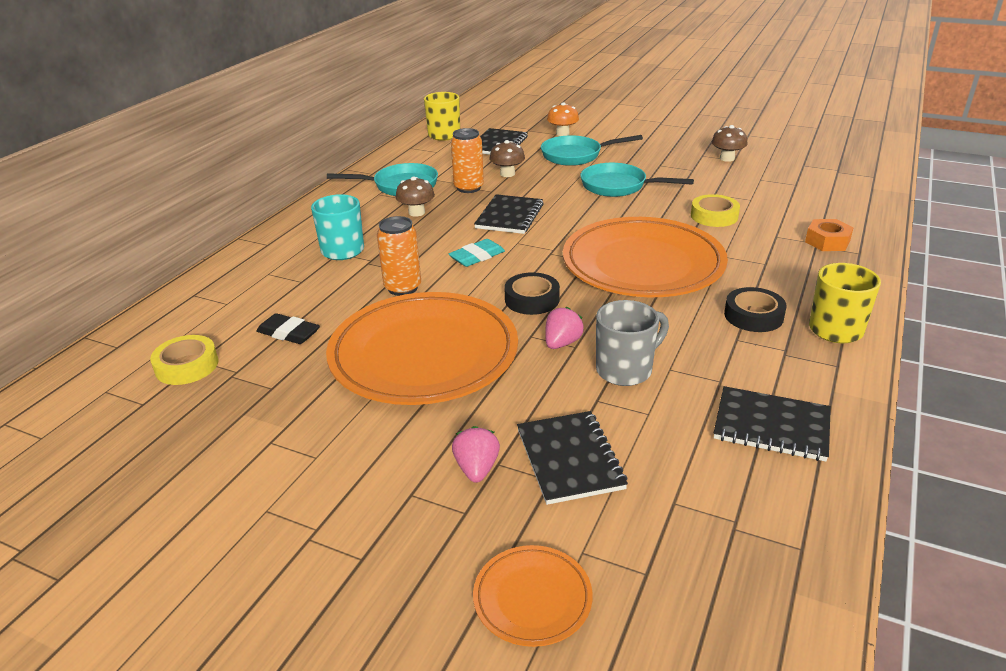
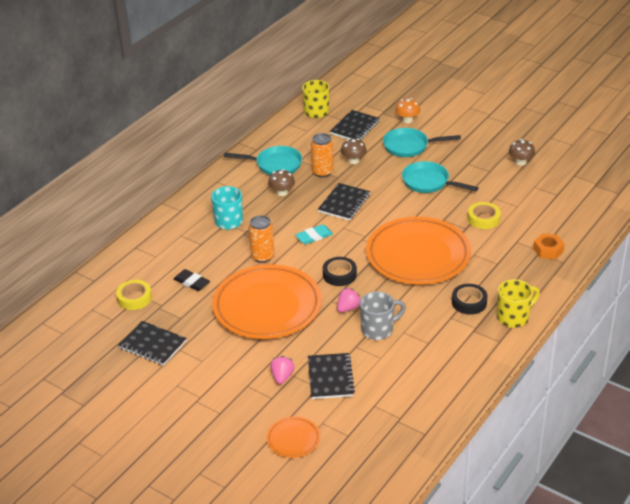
camera: 10 degrees right, 5 degrees up
(771, 426) = (442, 372): black notebook -> black notebook (152, 345)

